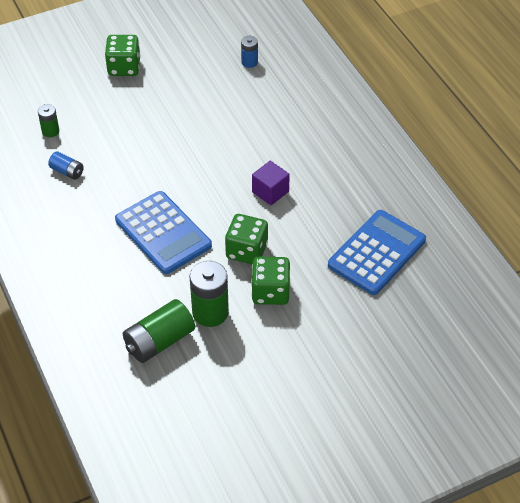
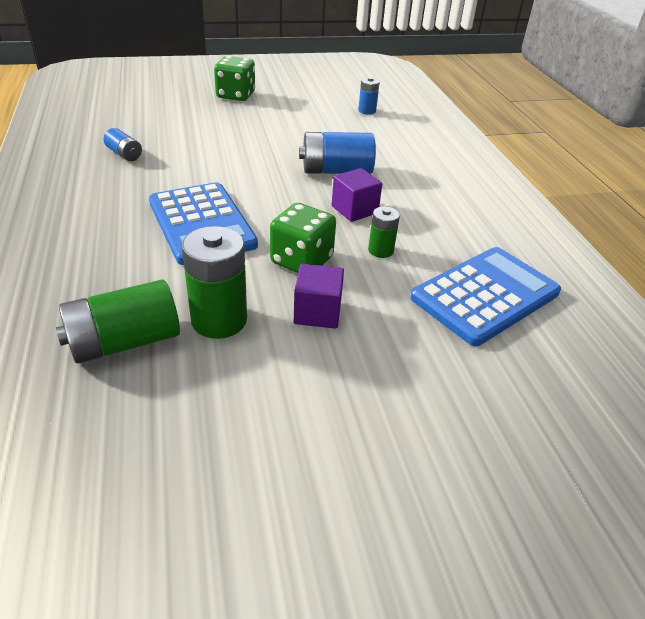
camera: 10 degrees right, 10 degrees down
(50, 131) = (130, 123): green battery -> green battery (380, 250)
(244, 151) = (336, 171): none -> blue battery
(270, 292) = (317, 312): green dice -> purple cube

